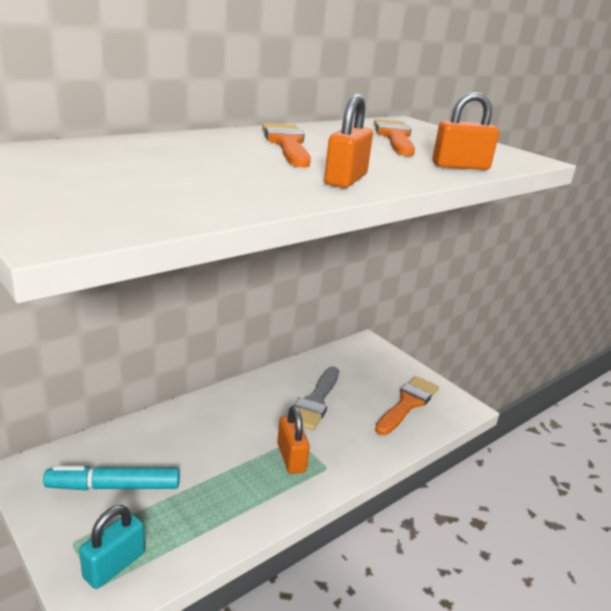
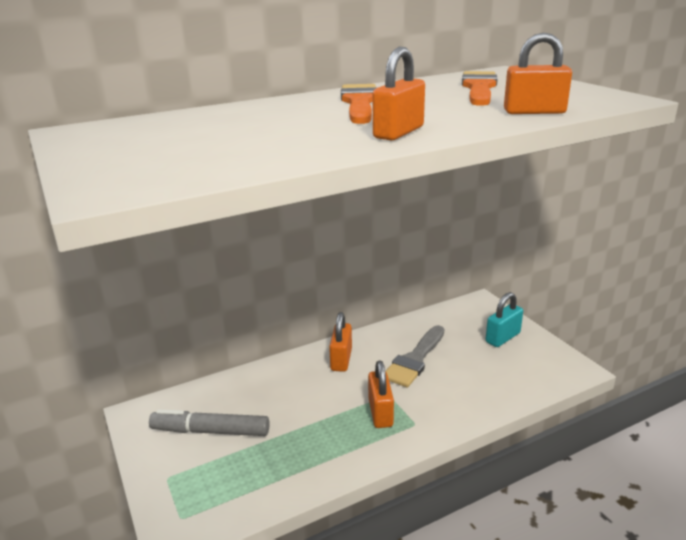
camera: 15 degrees right, 0 degrees up
(114, 486) = (210, 431): turquoise marker -> grey marker
(114, 565) = (199, 501): turquoise padlock -> turquoise padlock (502, 337)
(242, 403) = (341, 359): none -> orange padlock
(408, 403) = (513, 364): orange brush -> none

